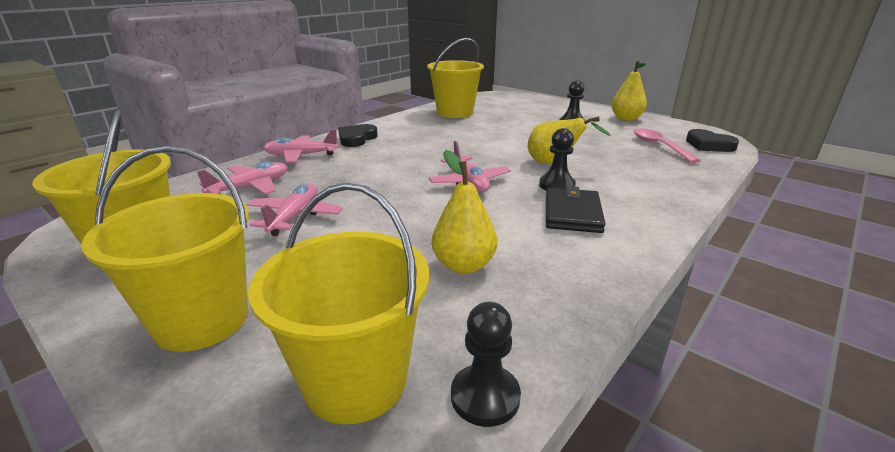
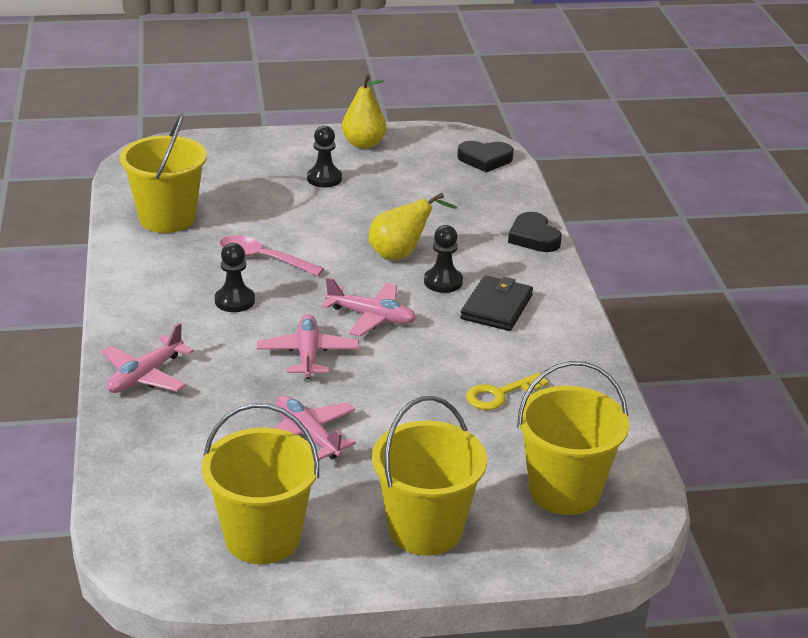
camera: 50 degrees left, 5 degrees up
(250, 187) = (195, 438): pink plane -> pink plane (308, 354)
(356, 139) = (148, 321): black heart -> black heart (533, 237)
(463, 265) = (500, 394): yellow pear -> yellow key
(485, 397) = (627, 455): black pawn -> black pawn (234, 301)
(572, 213) = (496, 307): black wallet -> black wallet turned 60 degrees clockwise
(659, 146) = (449, 181): pink spoon -> pink spoon (263, 259)

